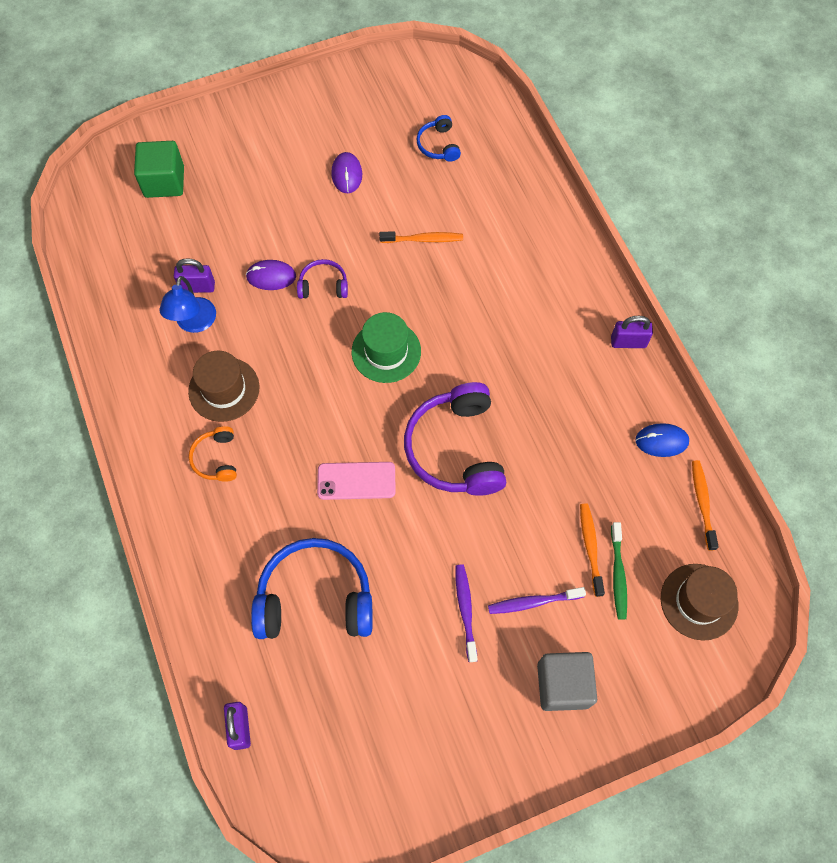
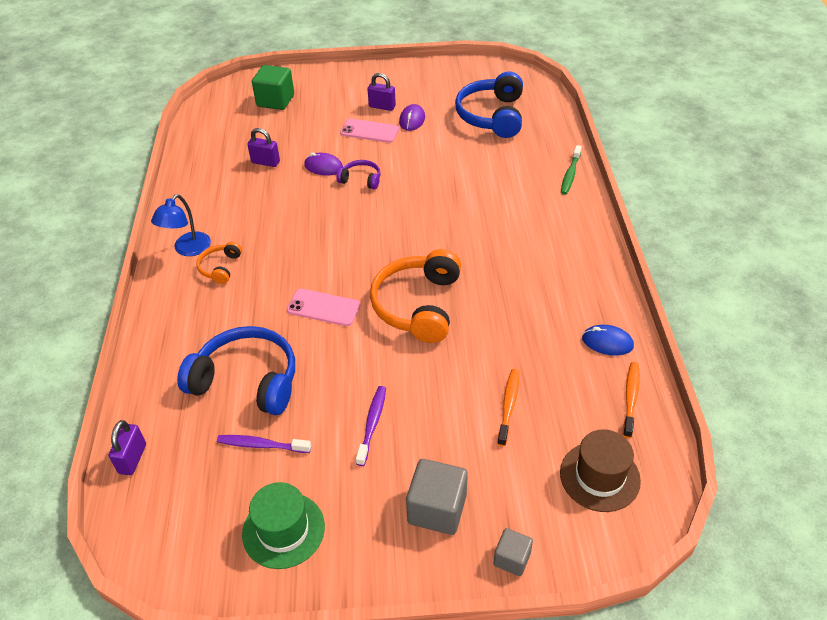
camera: 20 degrees right, 20 degrees down
(194, 323) = (251, 182): blue lamp -> blue lamp (188, 249)
(224, 389) = (250, 226): brown hat -> none
(303, 205) = (369, 131): none -> pink phone
(386, 351) = (390, 229): green hat -> green hat (283, 530)
(423, 239) = (454, 167): orange toothbrush -> none
(438, 145) = (491, 116): blue headphones -> blue headphones, size x2.04
(455, 449) = (417, 305): purple headphones -> orange headphones
(533, 602) = (437, 434): purple toothbrush -> purple toothbrush (261, 445)
(618, 574) = (527, 433): green toothbrush -> green toothbrush (570, 174)
(628, 342) = (602, 266): purple padlock -> purple padlock (382, 106)
(647, 714) = (512, 559): none -> grey cube

